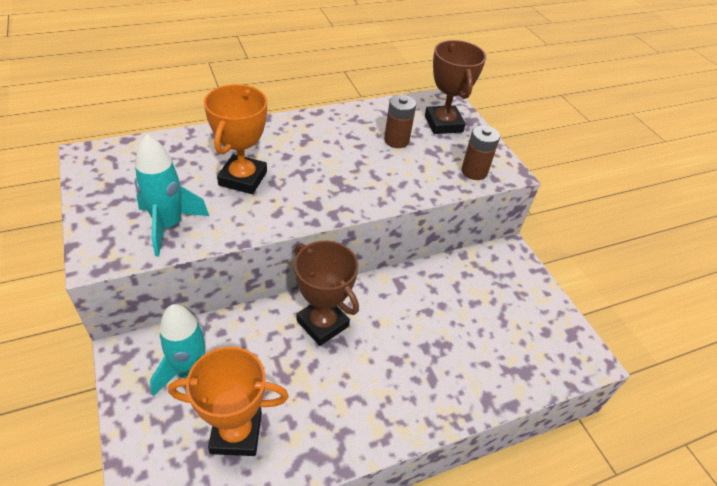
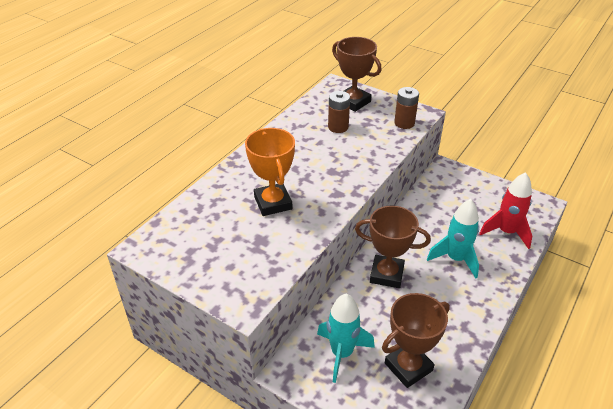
camera: 30 degrees left, 5 degrees down
(169, 225) = (264, 259): turquoise rocket -> turquoise rocket (455, 259)
(236, 433) = (408, 367): orange trophy -> brown trophy
(507, 363) = (506, 232): none -> red rocket

